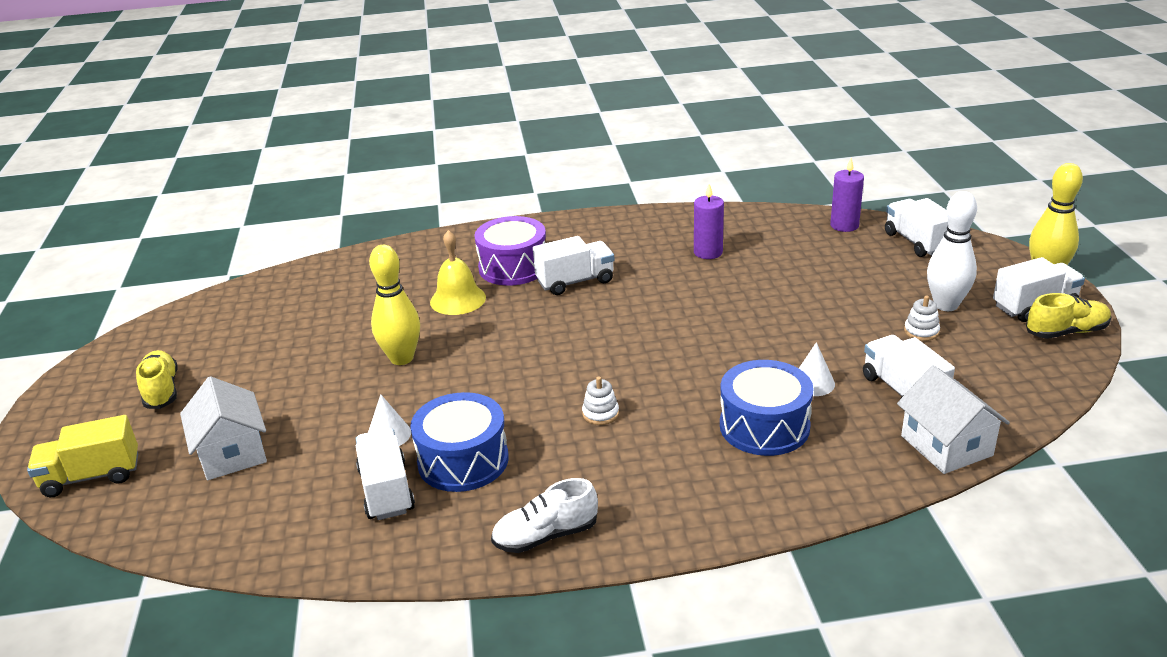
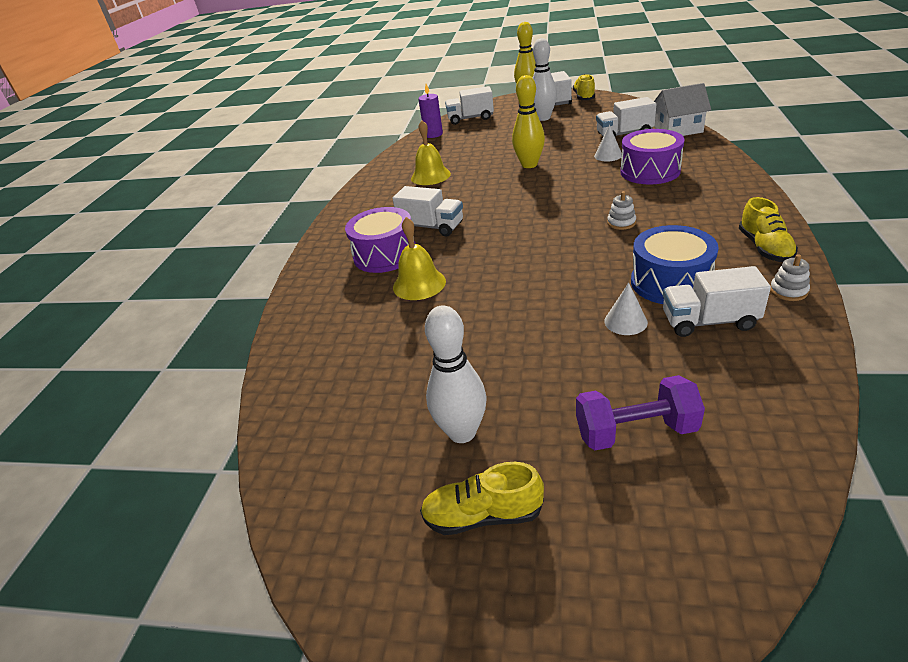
camera: 70 degrees left, 5 degrees up
(92, 476) = (665, 577): yellow truck -> none
(232, 453) = (635, 431): white house -> purple dumbbell
(245, 365) = (462, 432): none -> white bowling pin
(401, 358) = (503, 316): yellow bowling pin -> yellow bowling pin (529, 165)
(545, 536) = (764, 248): white shoe -> yellow shoe
(575, 281) = (431, 227): white truck -> white truck turned 120 degrees clockwise
(708, 252) = (430, 176): purple candle -> yellow bell
(764, 426) = (650, 171): blue drum -> purple drum
(921, 331) = (567, 125): white stacking toy -> white stacking toy (788, 291)

